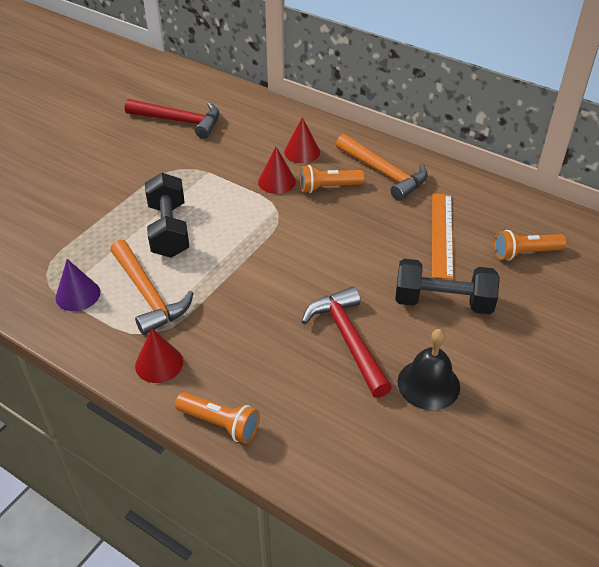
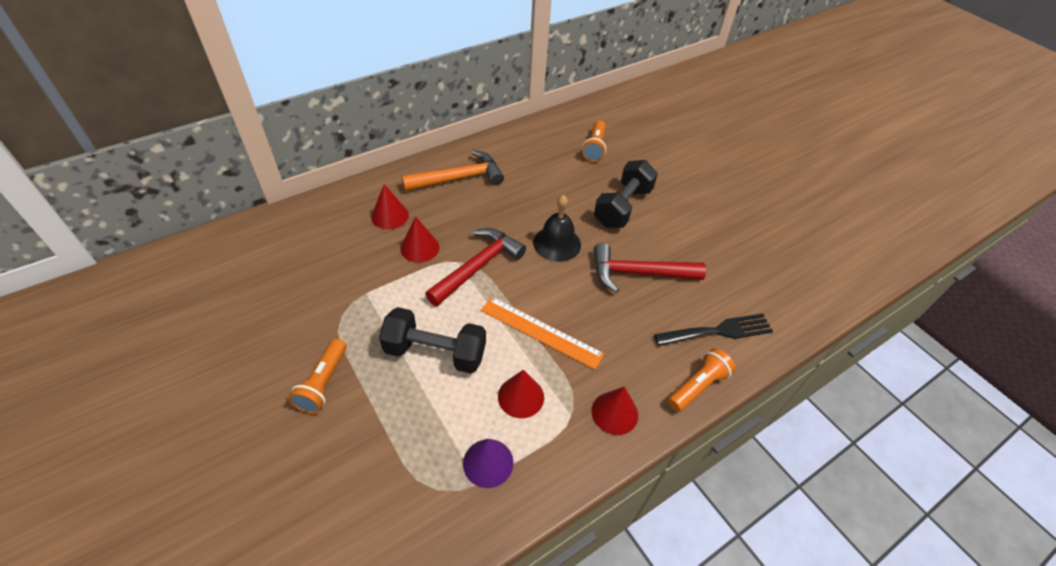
camera: 70 degrees left, 5 degrees up
(148, 295) = (521, 396): orange hammer -> red cone
(180, 121) = (257, 289): red hammer -> red hammer (478, 266)
(306, 429) = (718, 331): none -> black fork
(328, 187) = (453, 217): orange flashlight -> orange flashlight (323, 383)
(428, 384) = (697, 247): black bell -> black bell (557, 243)
(441, 234) = (552, 178): orange ruler -> orange ruler (541, 332)

